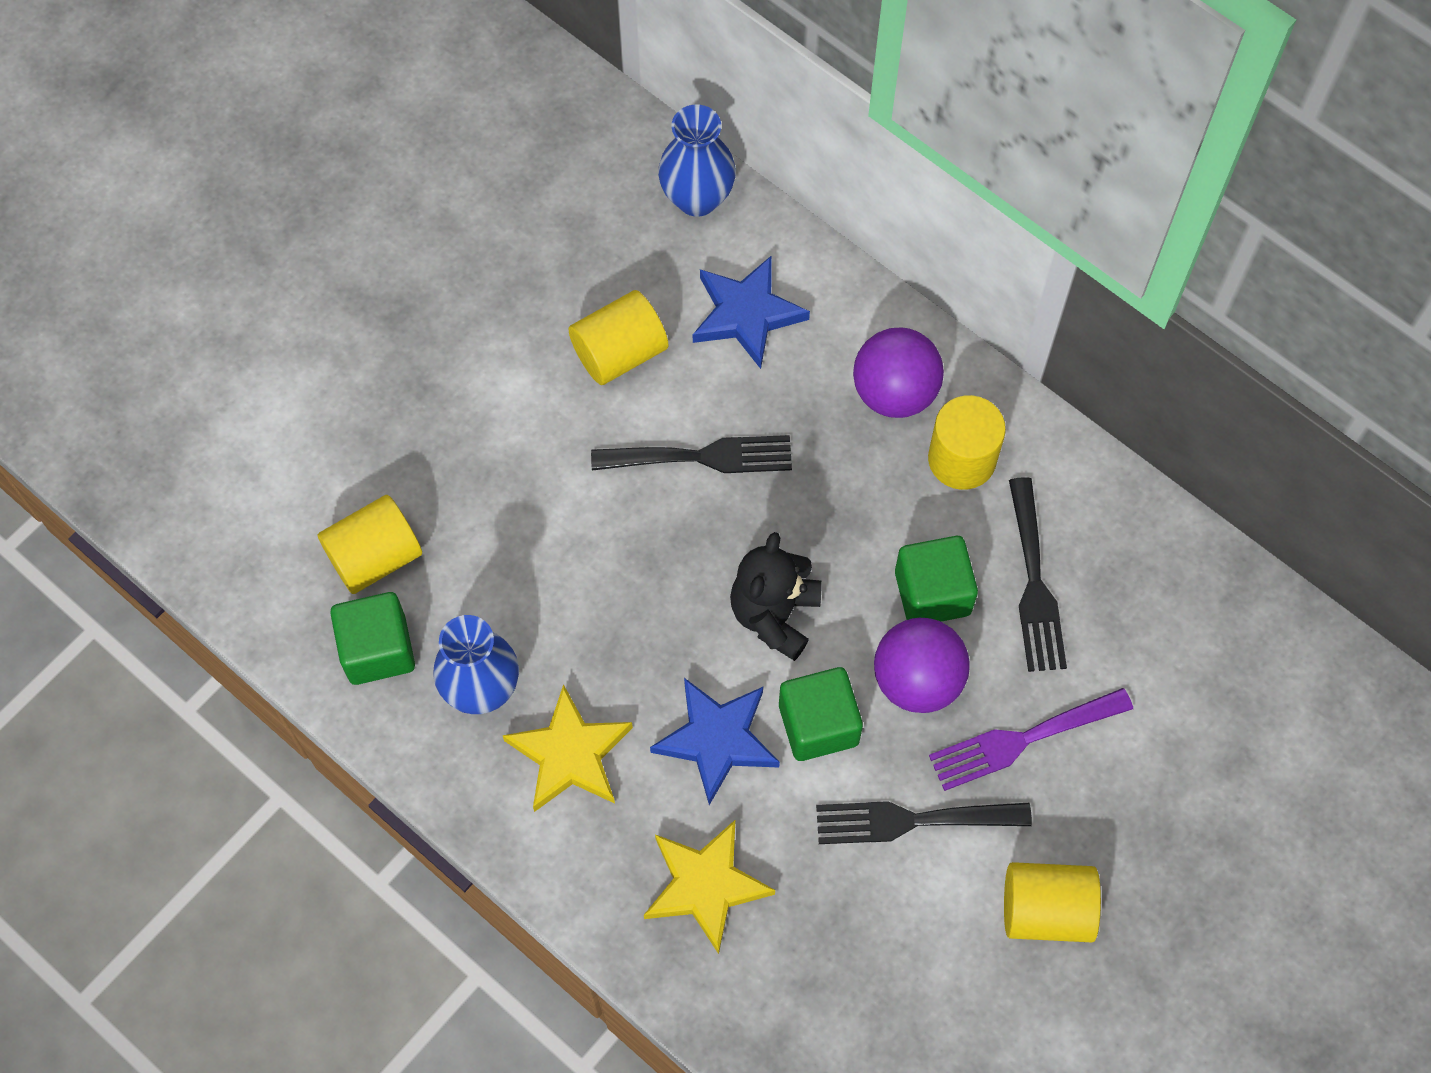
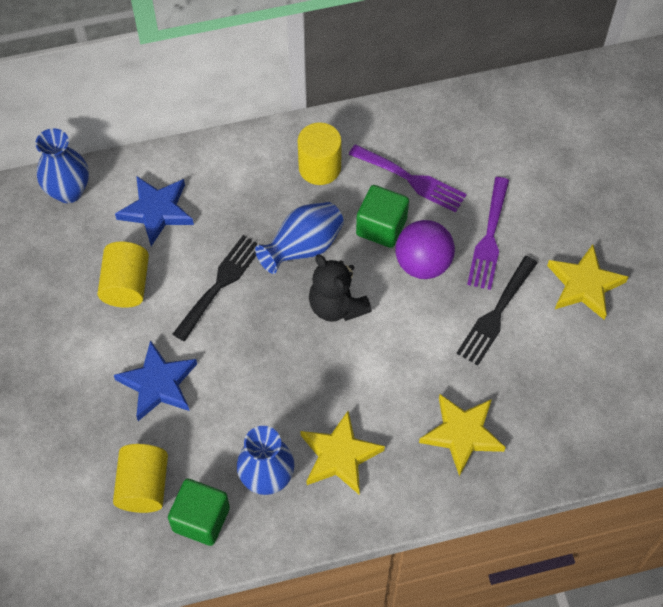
camera: 55 degrees left, 5 degrees down
(717, 739) = (385, 377): blue star -> blue star (158, 384)
(818, 724) = (413, 324): green cube -> none
(827, 519) = (303, 248): none -> blue vase
(894, 392) = (258, 173): purple ball -> none
(1034, 584) = (411, 180): black fork -> purple fork
(1046, 910) = (584, 285): yellow cylinder -> yellow star

